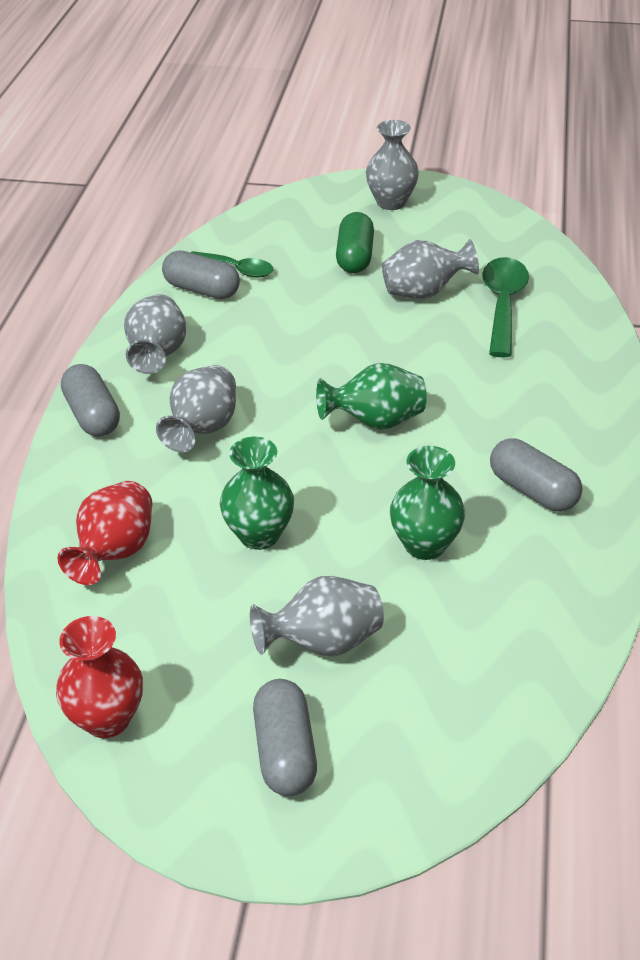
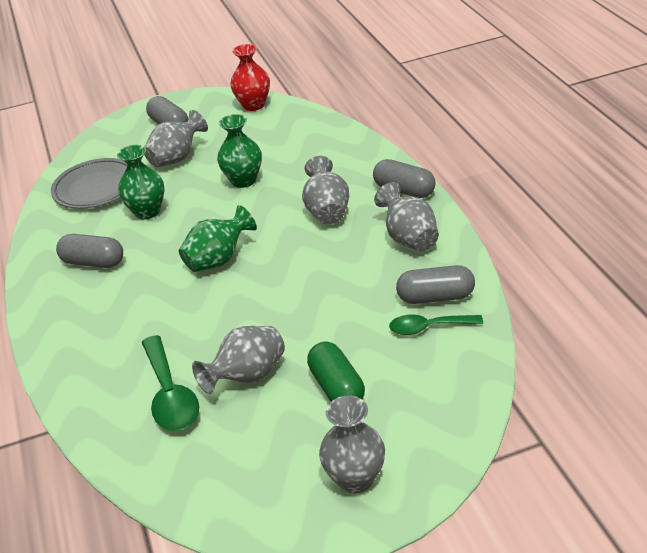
camera: 155 degrees right, 5 degrees down
(115, 552) = (312, 146): red vase -> none
(484, 640) = (96, 188): none -> grey plate

